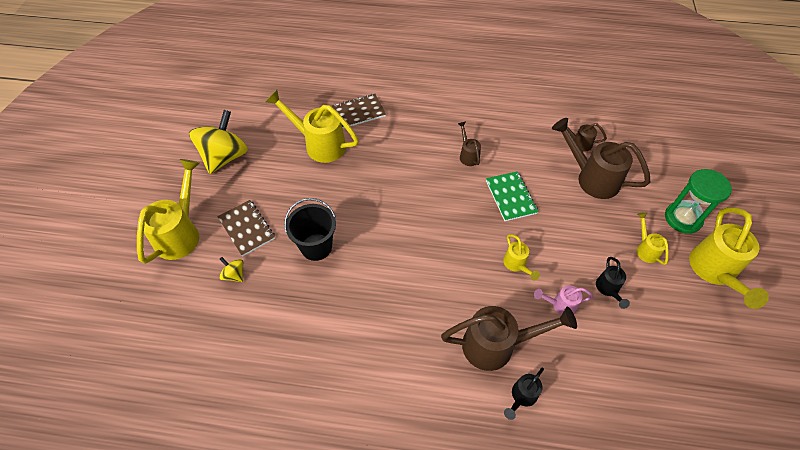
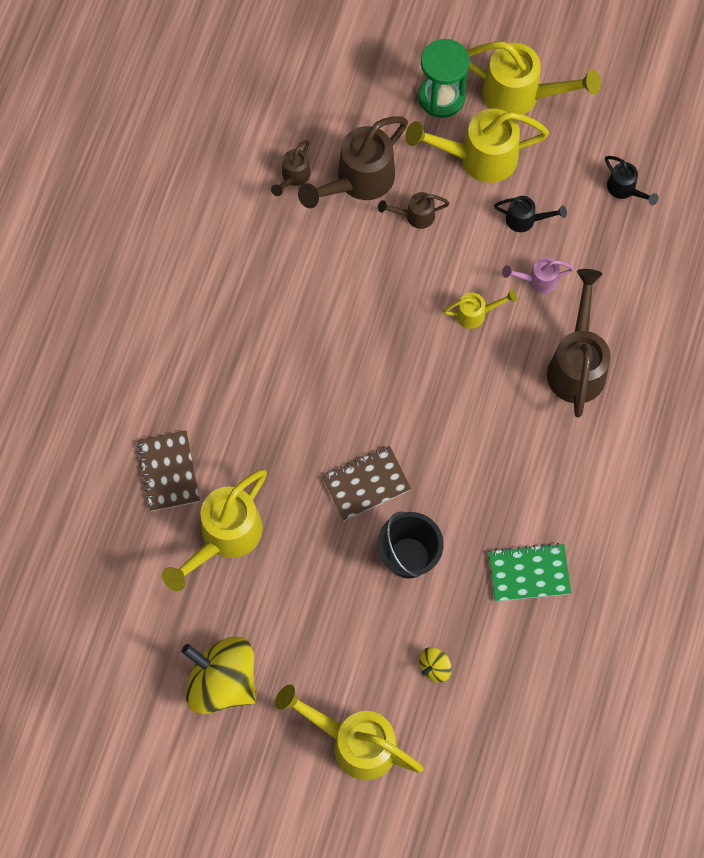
camera: 80 degrees left, 15 degrees up
(246, 228) = (362, 650): brown notebook -> brown notebook (366, 484)
(468, 155) = (286, 330): brown watering can -> brown watering can (414, 216)
(510, 197) = (371, 292): green notebook -> green notebook (529, 573)
(521, 397) = (639, 353): black watering can -> black watering can (625, 190)
(559, 305) = (537, 280): pink watering can -> pink watering can turned 75 degrees clockwise
(645, 249) = (477, 158): yellow watering can -> yellow watering can, size x2.00

